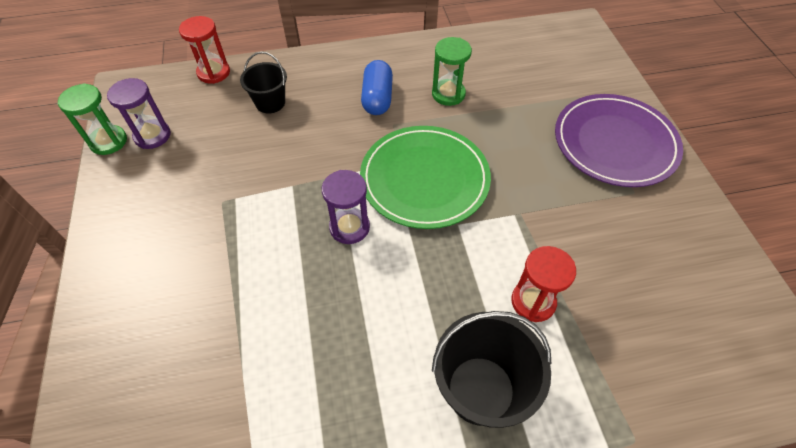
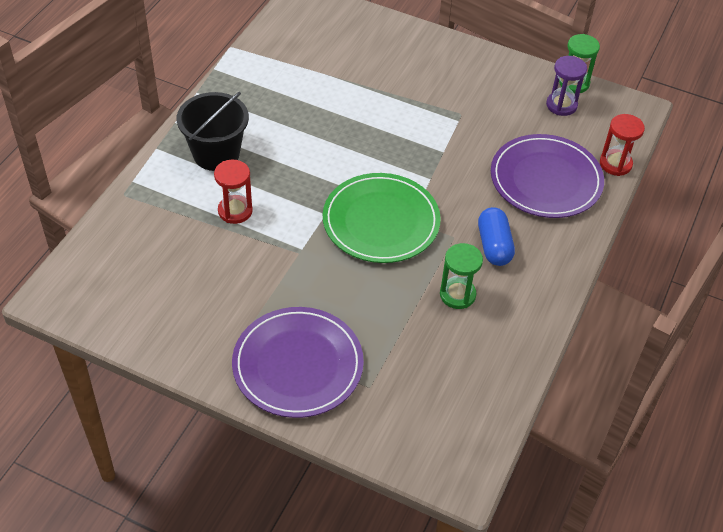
camera: 125 degrees right, 5 degrees down
(270, 103) = (546, 180): black bucket -> purple plate
(349, 227) = (378, 161): purple hourglass -> none
(377, 98) = (494, 245): blue capsule -> blue capsule turned 45 degrees clockwise

